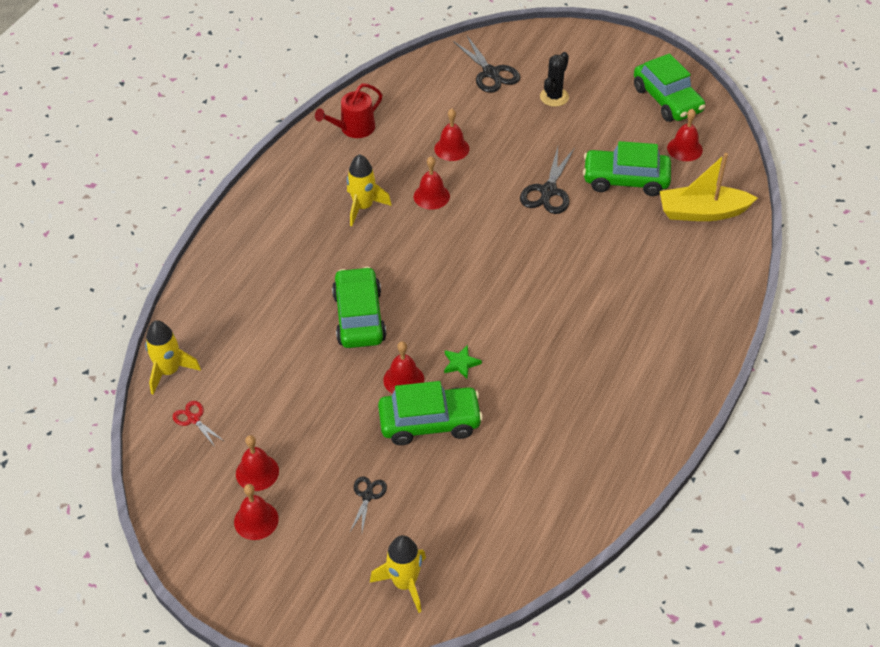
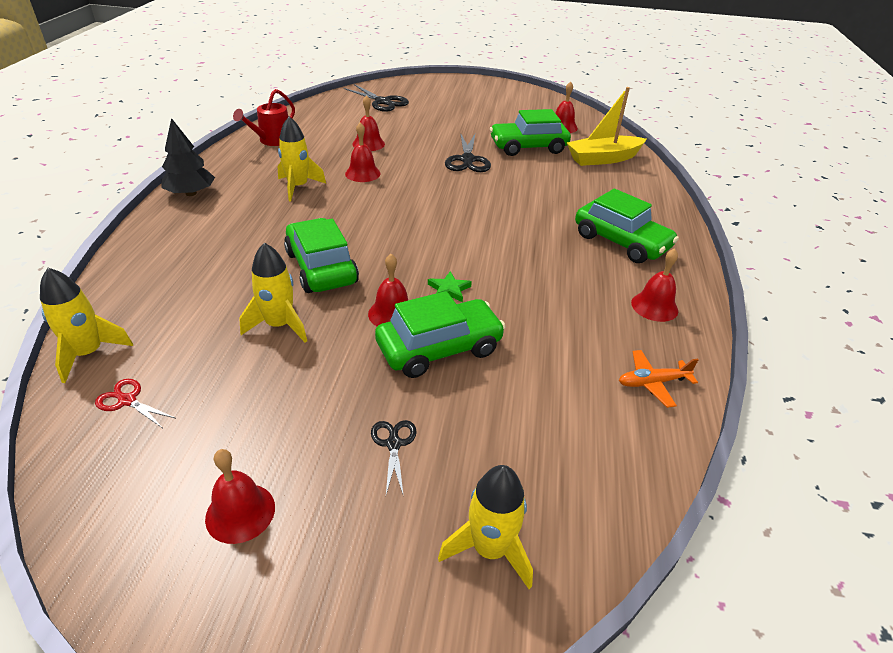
camera: 20 degrees left, 10 degrees down
(257, 472) = (230, 447): red bell -> red bell (654, 306)
(263, 200) = (191, 193): none -> black tree
(311, 373) = (279, 325): none -> yellow rocket
(554, 97) = (441, 110): black cactus -> none
(587, 491) = (652, 383): none -> orange plane
(667, 100) = (530, 104): green car -> green car (621, 242)

